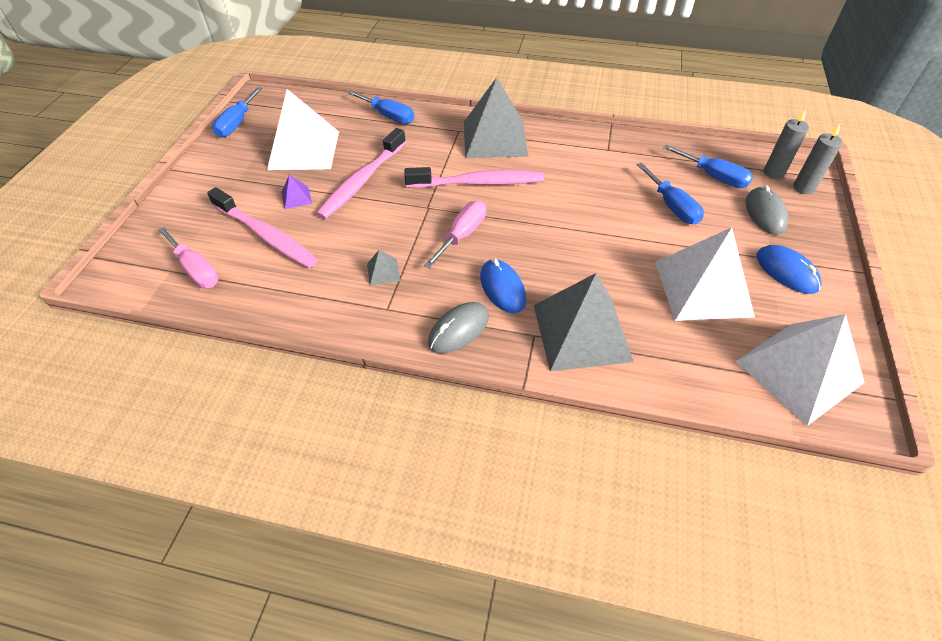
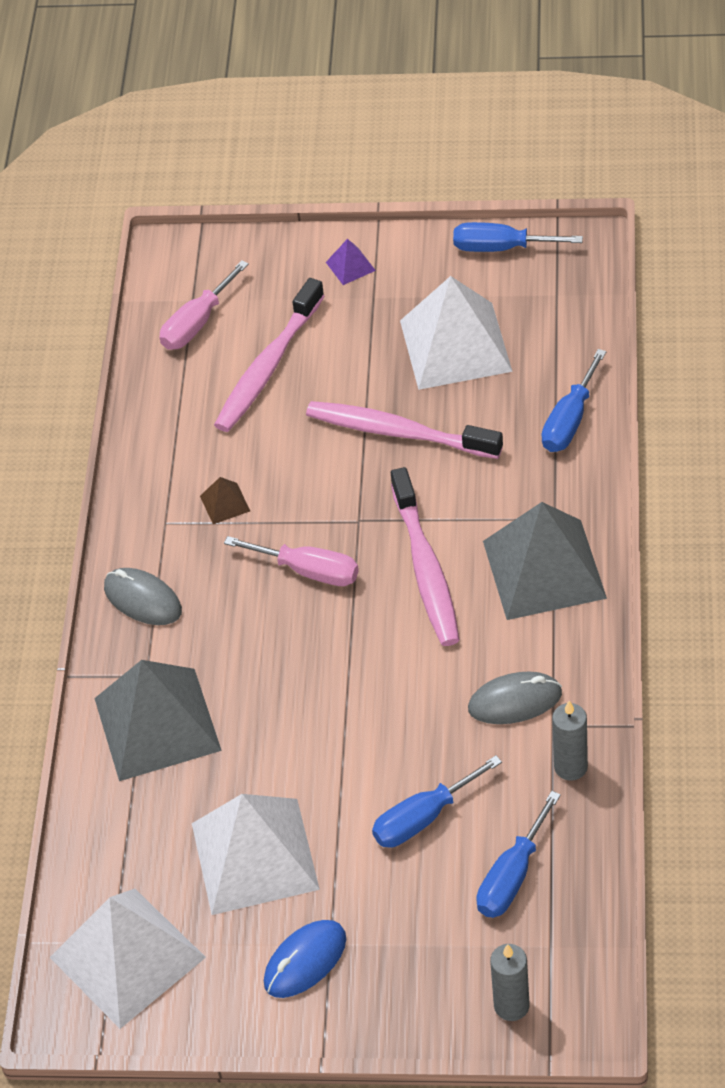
camera: 85 degrees right, 0 degrees up
(296, 197) = (348, 372): purple pyramid -> purple pyramid (350, 266)
(383, 272) = (225, 503): grey pyramid -> brown pyramid
(502, 288) = (217, 632): blue mouse -> none
(765, 213) = (432, 943): grey mouse -> grey mouse (515, 701)
(773, 173) = (542, 964): grey candle -> grey candle (570, 767)

